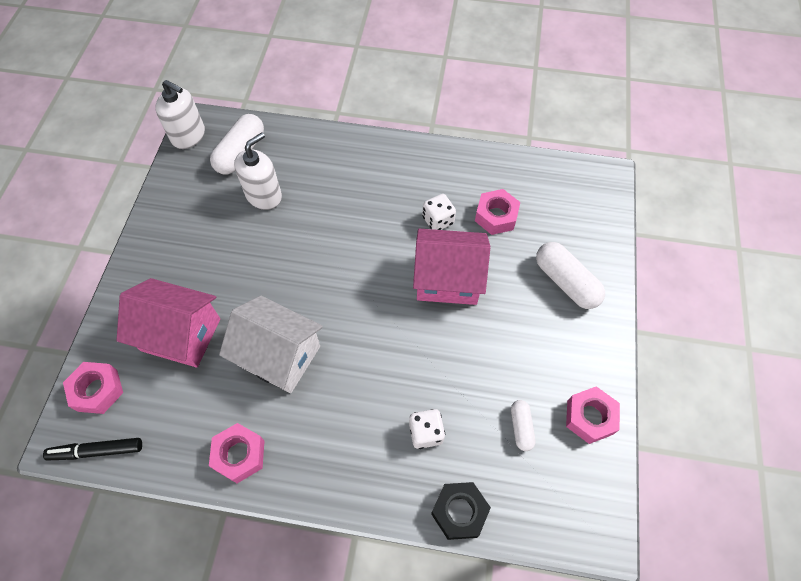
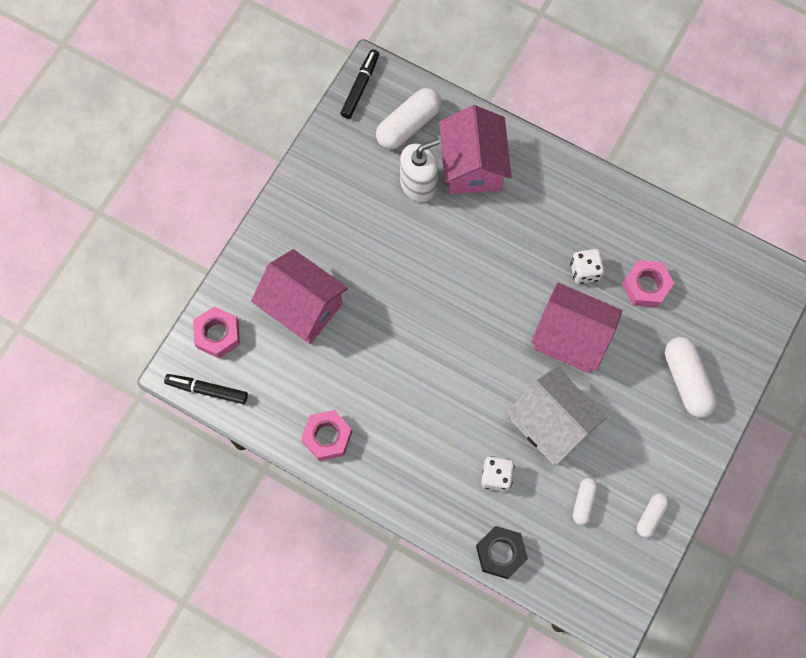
camera: 20 degrees right, 10 degrees up
(188, 136) = (360, 87): white soap dispenser -> black marker
(279, 356) = (386, 358): white house -> white house (551, 424)
(308, 167) = (472, 166): none -> pink house
(590, 417) = (650, 516): pink nut -> white capsule

